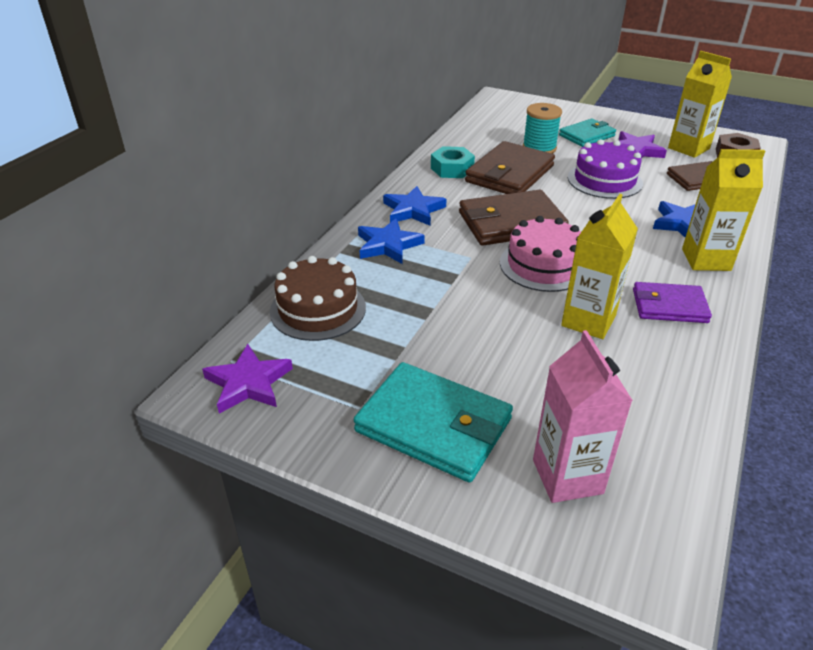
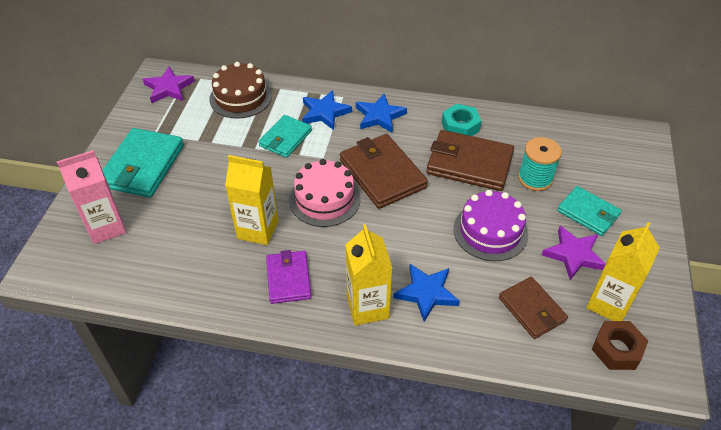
camera: 75 degrees right, 10 degrees up
(424, 280) = (285, 138): none -> turquoise wallet

